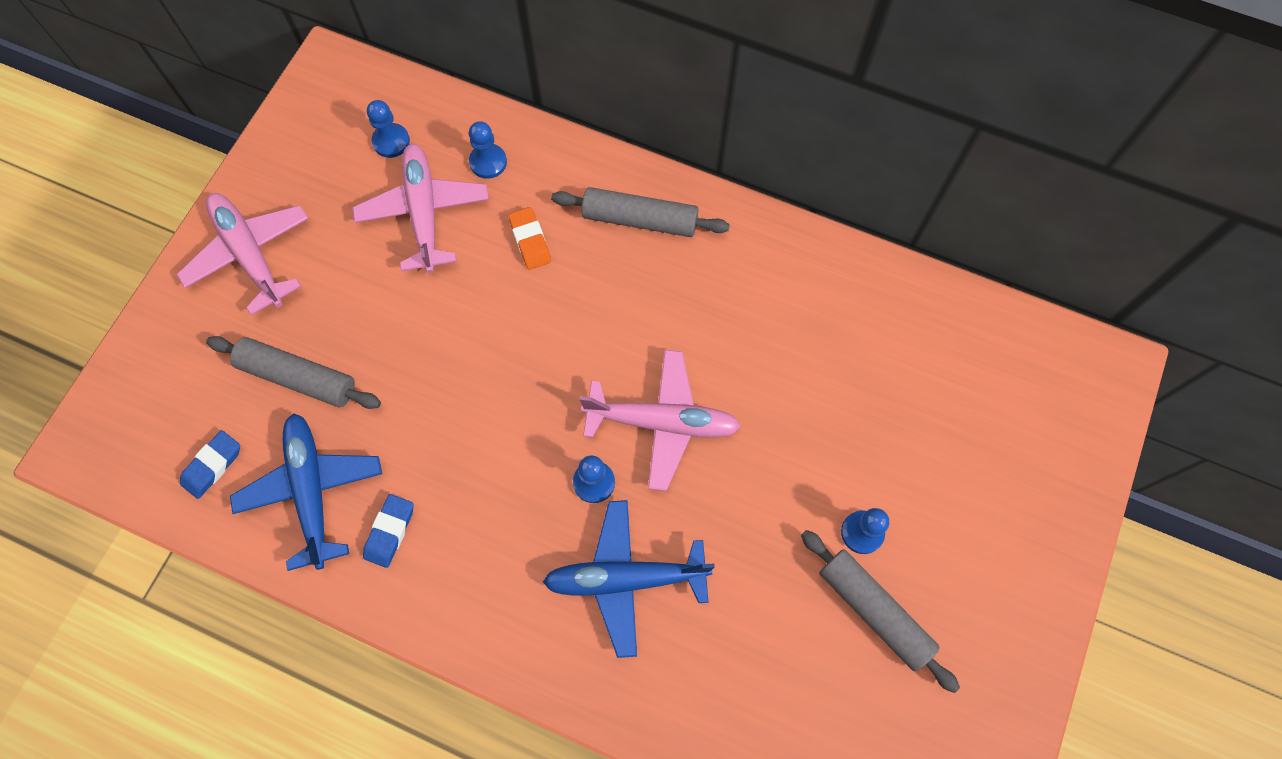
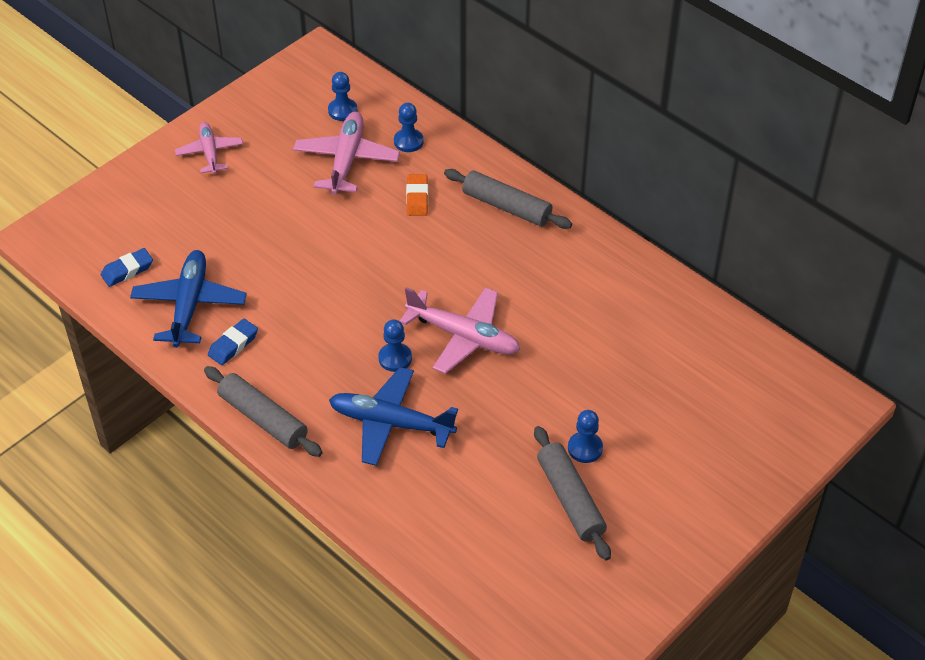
camera: 20 degrees right, 20 degrees down
(250, 254) = (210, 153): pink plane -> pink plane, size x0.64
(298, 377) = (210, 235): grey rolling pin -> grey rolling pin (263, 418)

